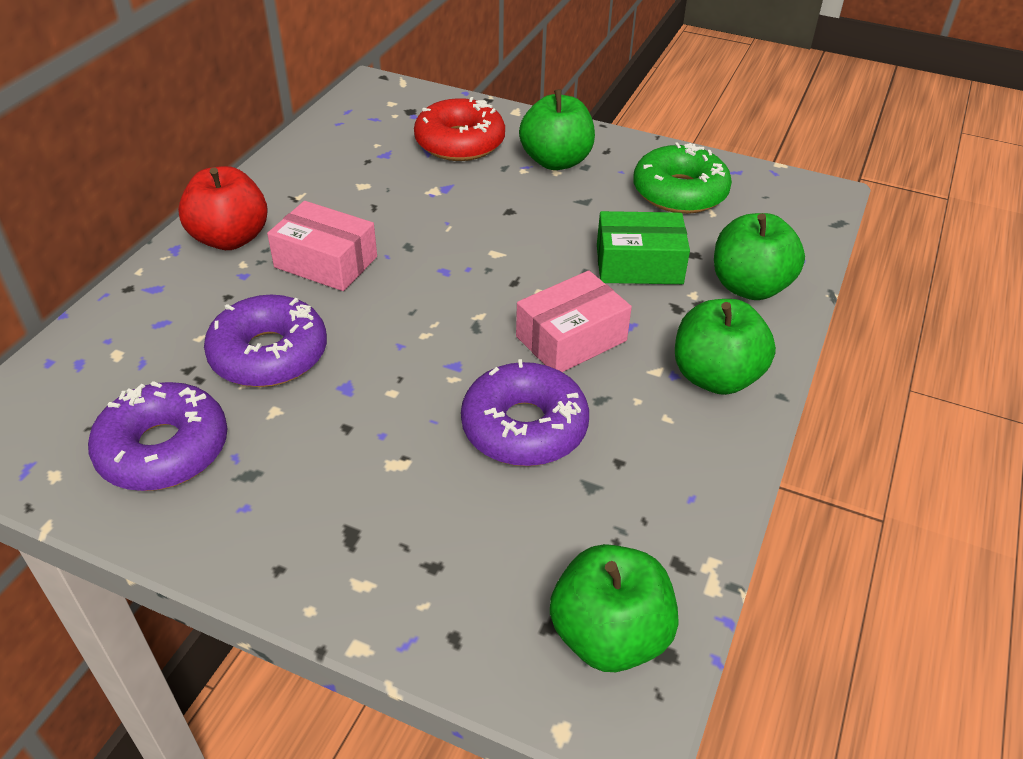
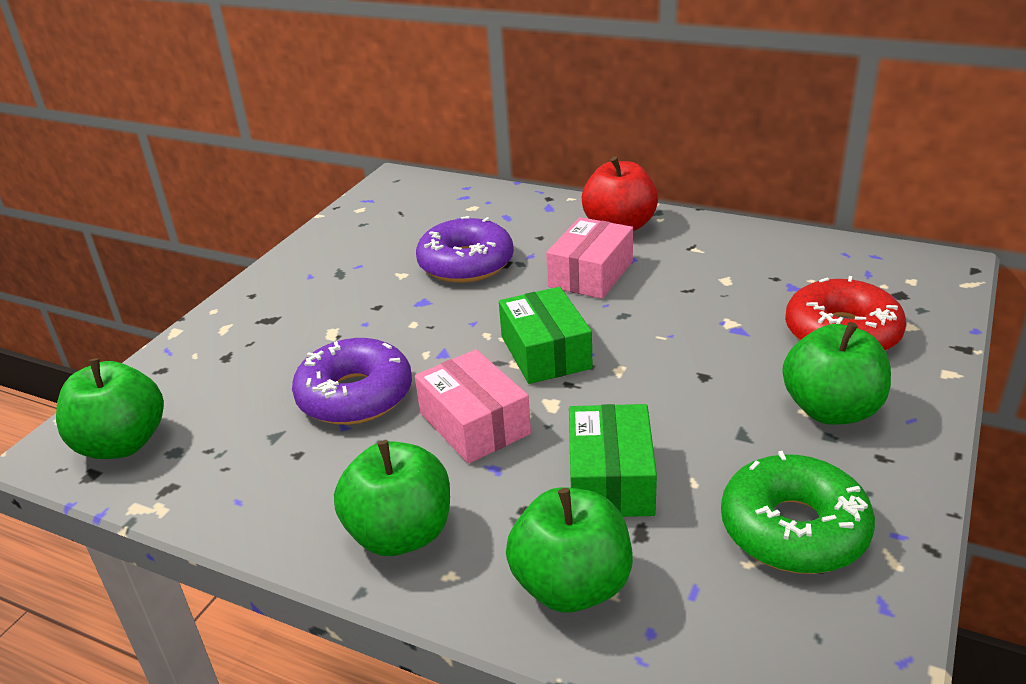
camera: 95 degrees right, 10 degrees down
(164, 449) = (372, 239): purple donut -> none
(463, 294) = (545, 352): none -> green box

